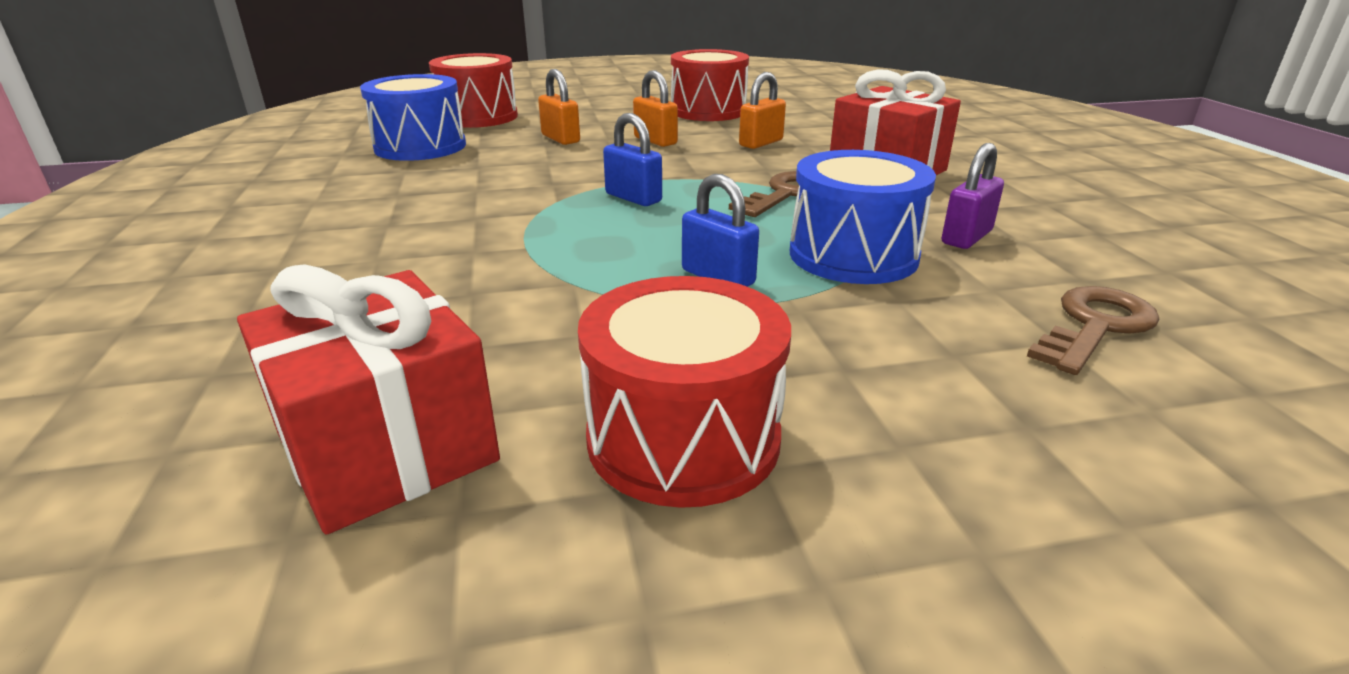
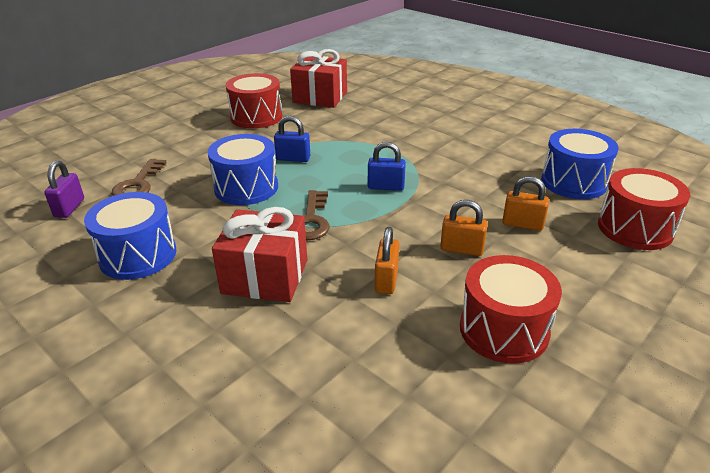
camera: 145 degrees right, 5 degrees up
(966, 237) = (194, 219): purple padlock -> purple padlock (69, 208)
(1062, 221) = (138, 255): none -> blue drum

